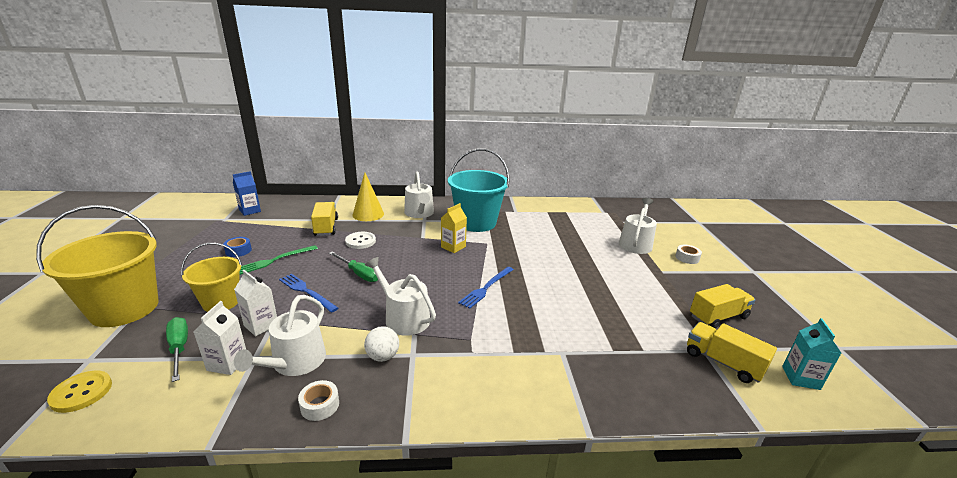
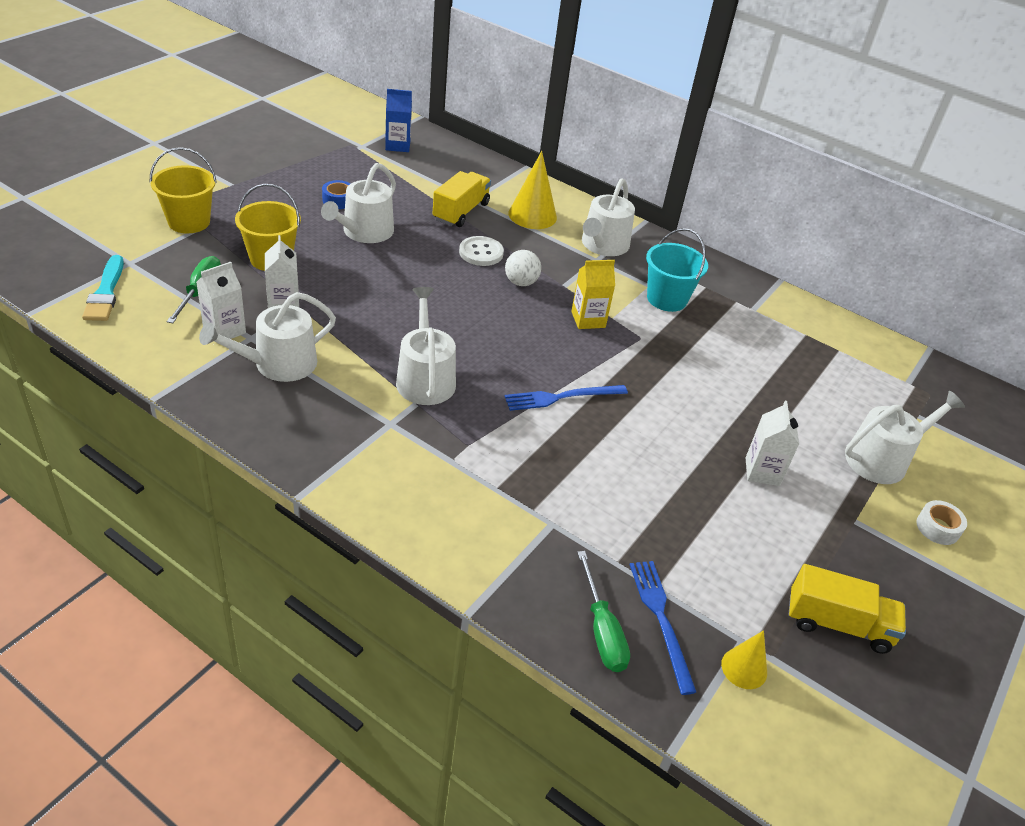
camera: 35 degrees right, 15 degrees up
(81, 392) = (105, 292): yellow button -> turquoise brush
(124, 309) = (189, 222): yellow bucket -> yellow bucket, size x0.61
(275, 260) = (364, 232): green fork -> white watering can
(306, 292) = (359, 290): blue fork -> blue fork (661, 619)
(320, 405) = (261, 418): white tape -> none
(359, 274) = (434, 297): green screwdriver -> green screwdriver (602, 630)
(383, 356) = (360, 407): white ball -> white ball (521, 282)
(476, 222) = (666, 299): turquoise bucket -> turquoise bucket, size x0.61
(607, 272) = (762, 471): none -> white carton
(722, 362) = (744, 668): yellow truck -> yellow cone
(800, 378) = (828, 757): turquoise carton -> none

